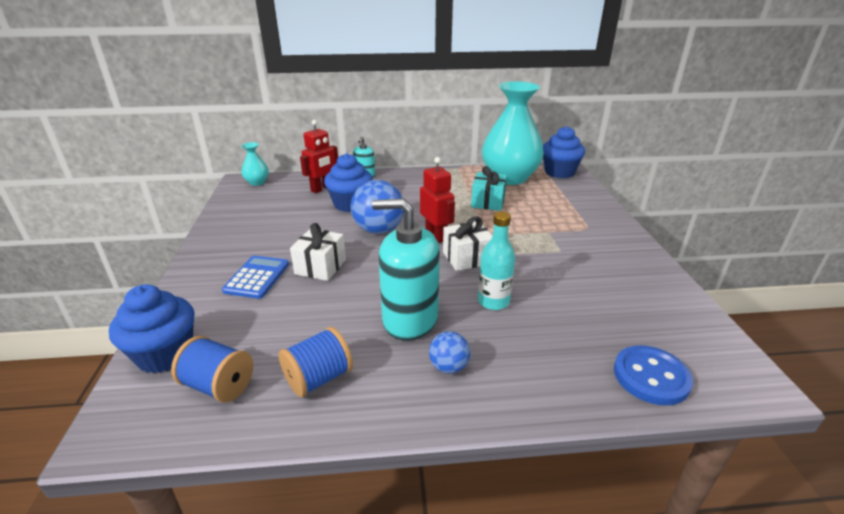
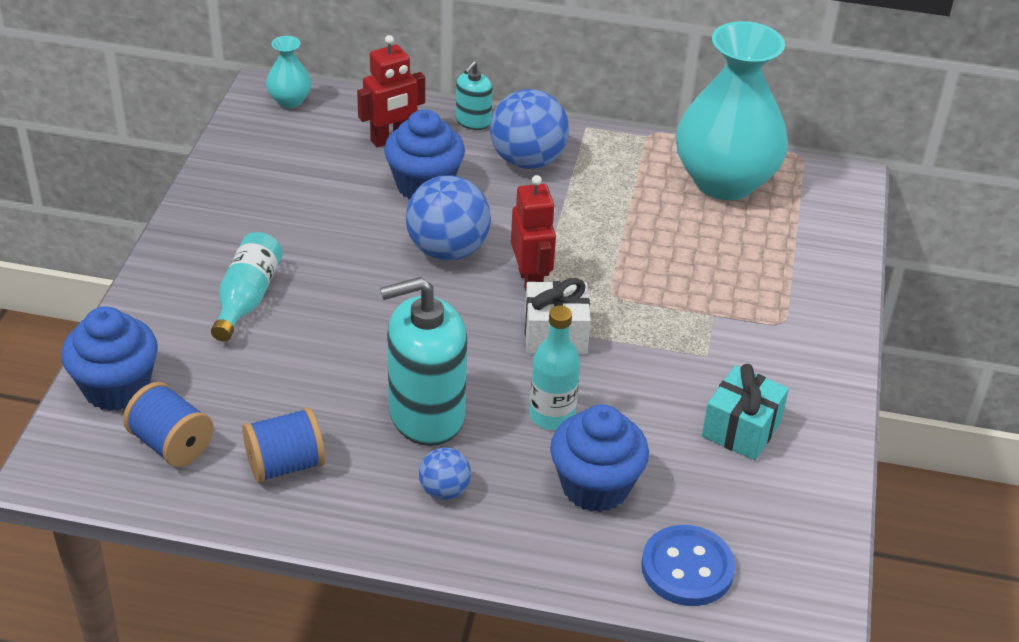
camera: 15 degrees right, 10 degrees up
(257, 277) = (247, 298): blue calculator -> turquoise bottle
(320, 267) = (338, 300): white gift -> none
(403, 186) = (527, 160): none -> blue ball
(410, 319) = (426, 414): turquoise soap dispenser -> turquoise soap dispenser turned 45 degrees counterclockwise
(488, 202) = (652, 230): turquoise gift -> turquoise gift (741, 429)
(559, 172) = (826, 187): blue cupcake -> blue cupcake (595, 486)

